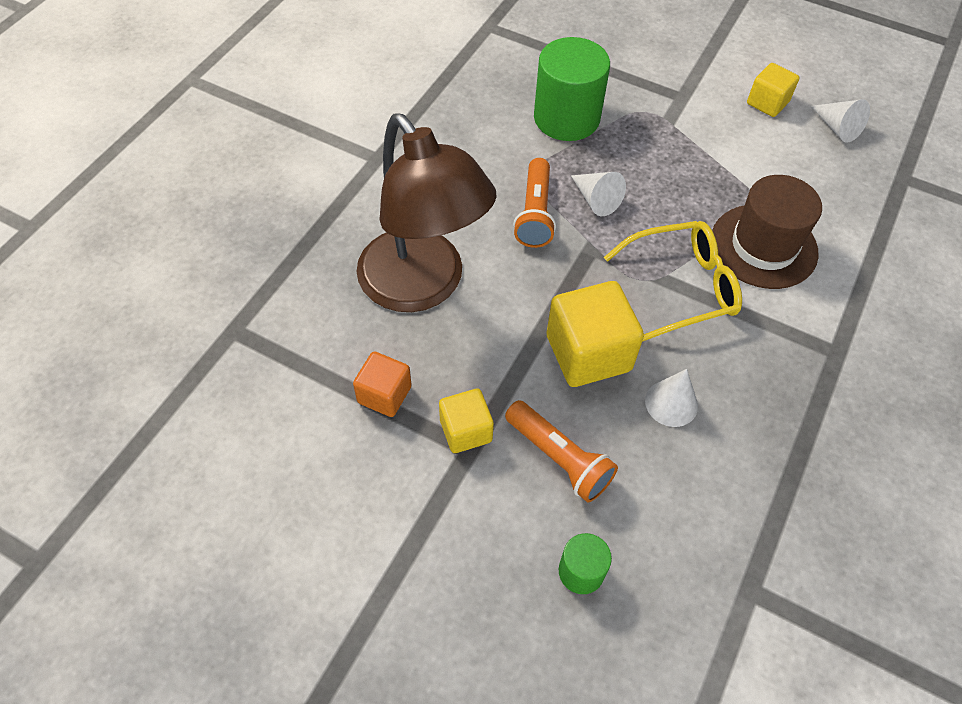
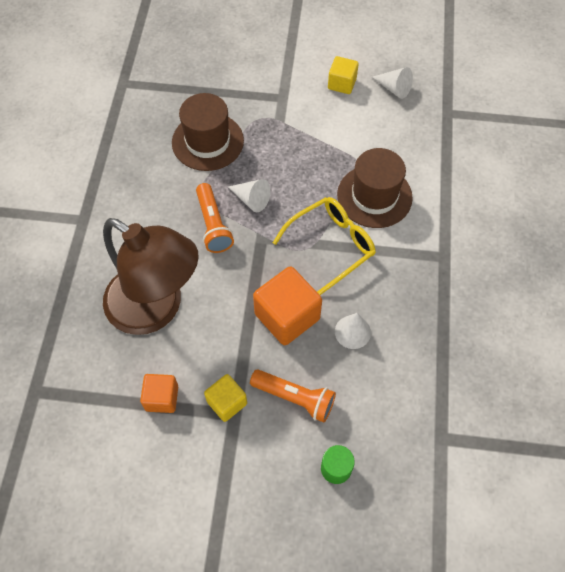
camera: 20 degrees left, 5 degrees up
(566, 118) = (207, 141): green cylinder -> brown hat
(588, 353) = (287, 316): yellow cube -> orange cube

